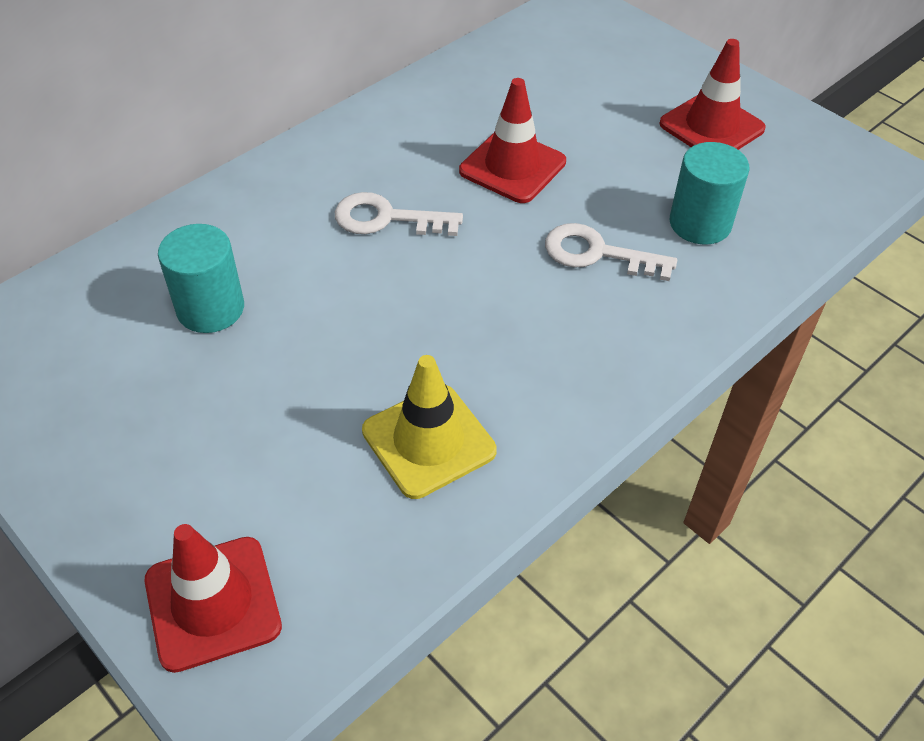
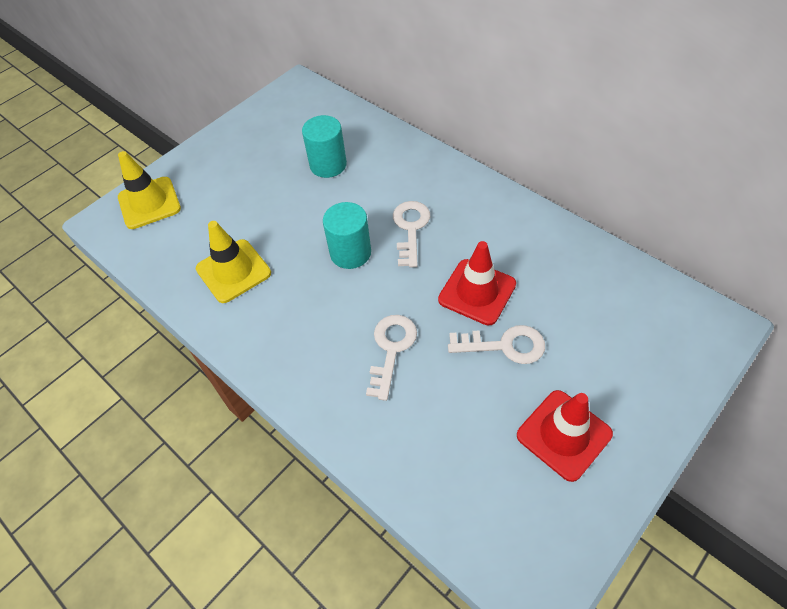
camera: 90 degrees right, 5 degrees up
(213, 603) = (149, 203): red traffic cone -> yellow traffic cone
(596, 153) = (504, 345): none -> white key
(700, 223) = (433, 420): turquoise cylinder -> turquoise cylinder (350, 253)

